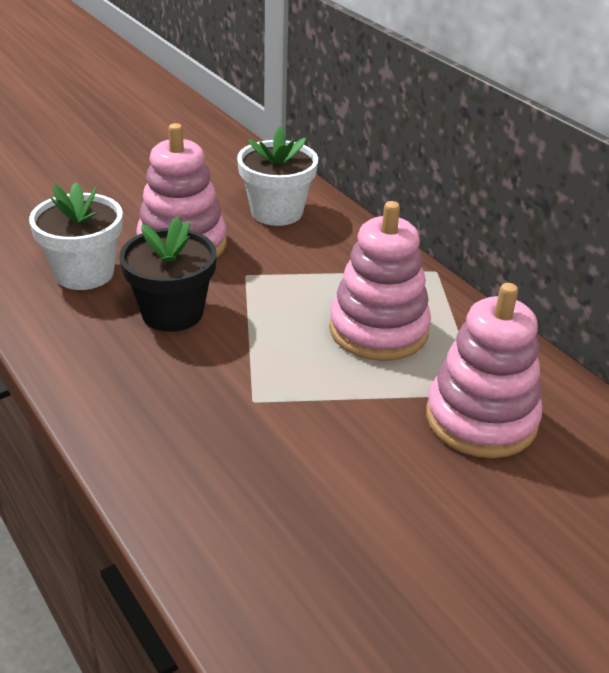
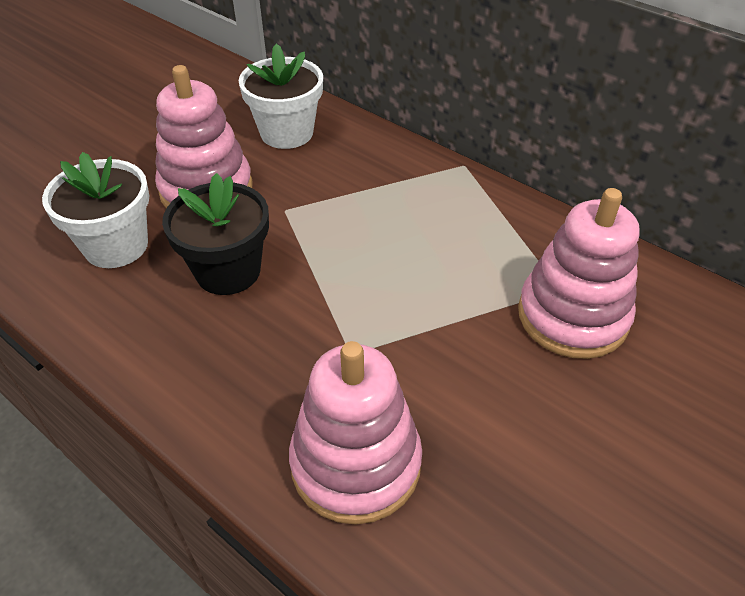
camera: 15 degrees left, 10 degrees up
(378, 330) = (438, 242): pink stacking toy -> pink stacking toy (356, 463)

